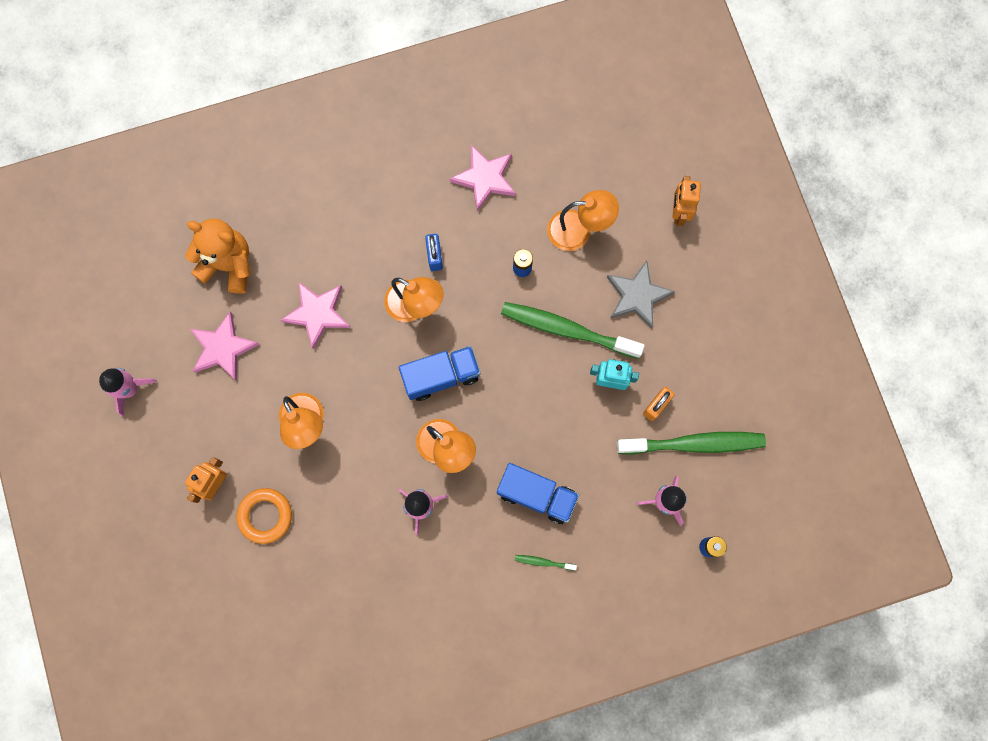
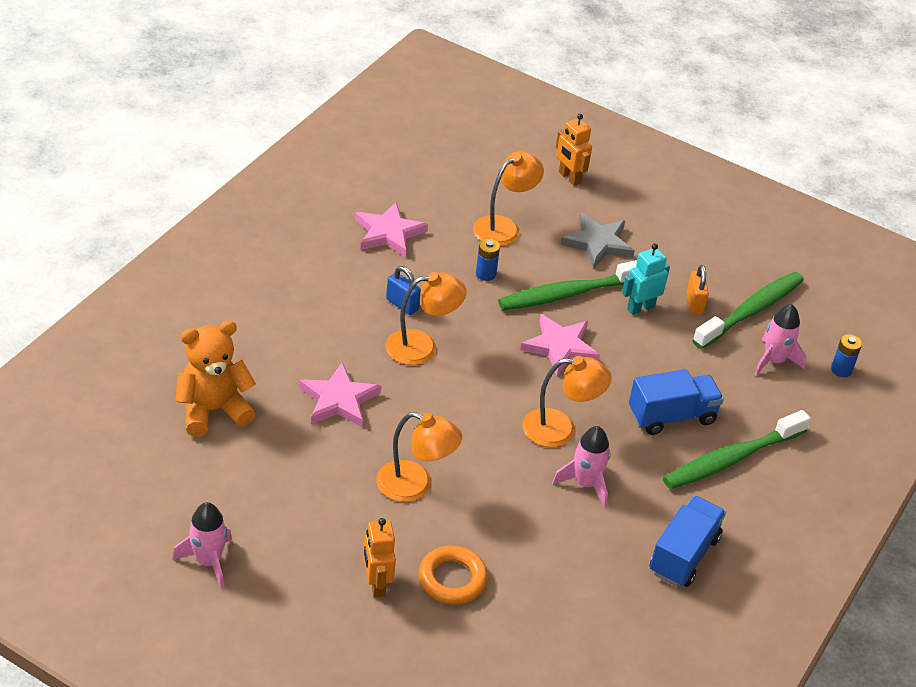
camera: 45 degrees left, 35 degrees down
(223, 348) = (273, 475): pink star -> pink star (560, 347)
(441, 376) = (499, 382): blue truck -> blue truck (684, 555)
(543, 562) = (731, 459): green toothbrush -> green toothbrush, size x2.44

